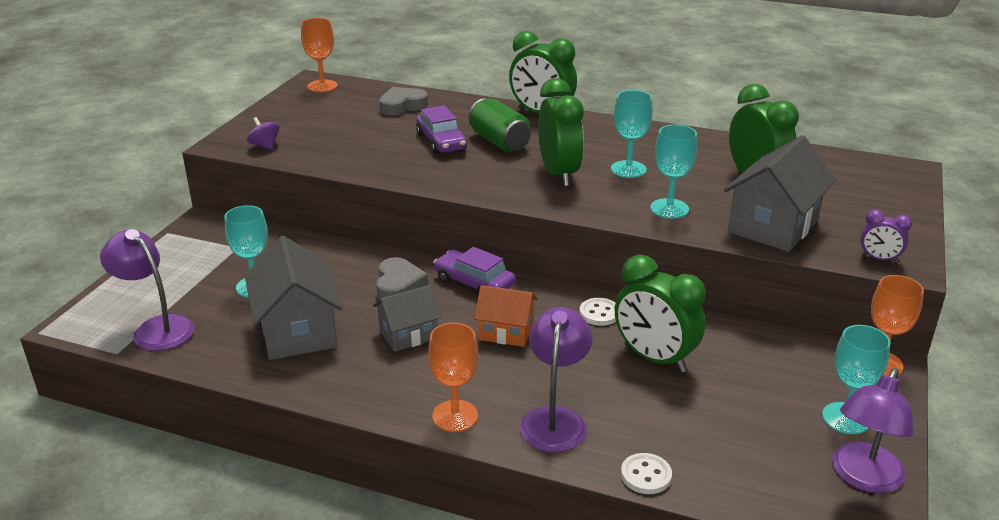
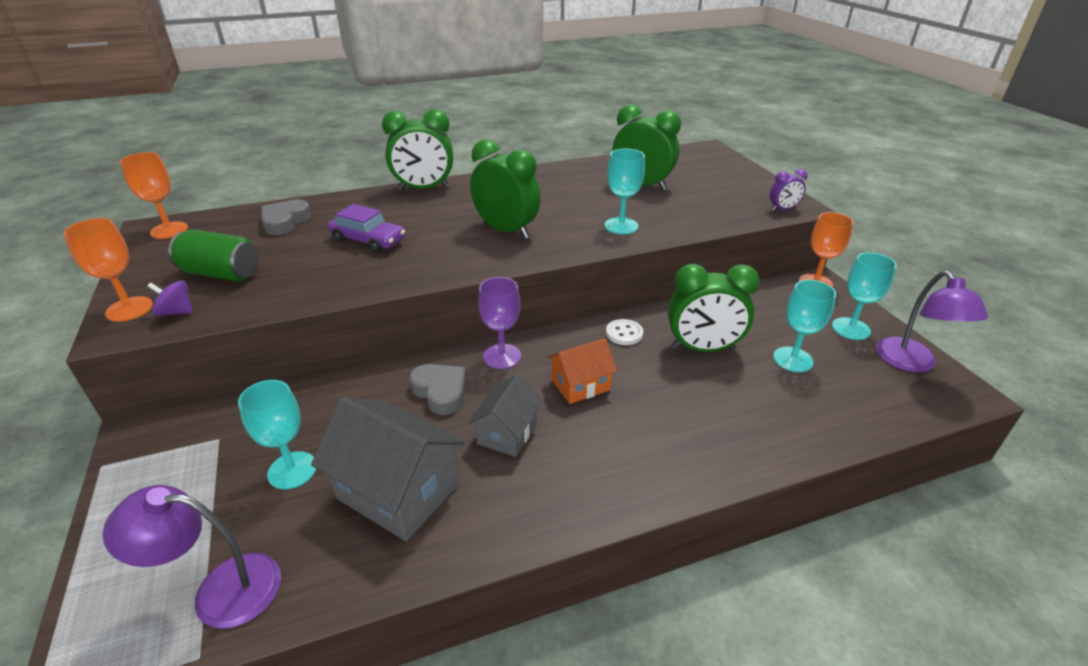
camera: 40 degrees left, 5 degrees up
(455, 416) = (640, 484): orange goblet -> orange goblet (129, 309)
(474, 283) = (502, 356): purple car -> purple goblet
(499, 142) = (421, 222): green can -> green can (221, 274)
(555, 419) = (709, 437): purple lamp -> none
(628, 169) = (551, 208): turquoise goblet -> turquoise goblet (793, 359)
(646, 475) = (819, 443): white button -> none
(773, 226) = (699, 212): grey house -> none

